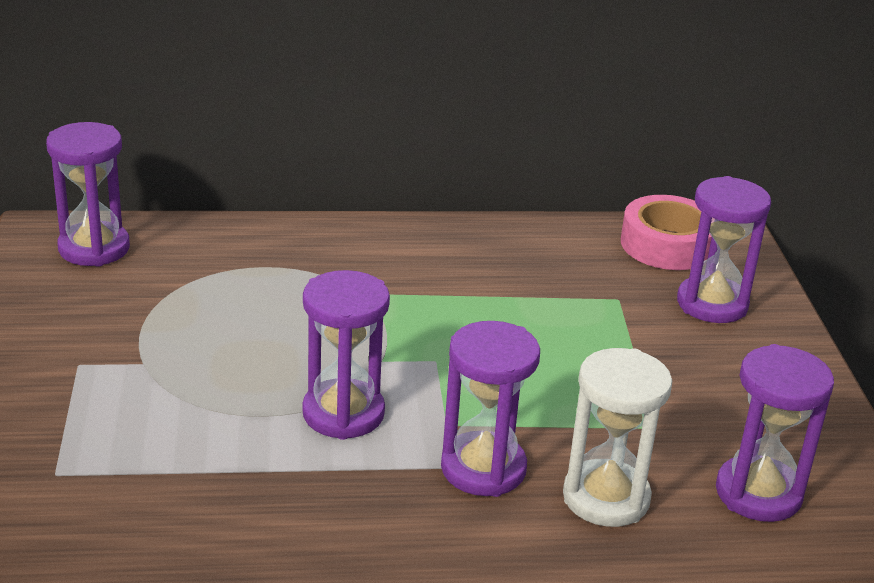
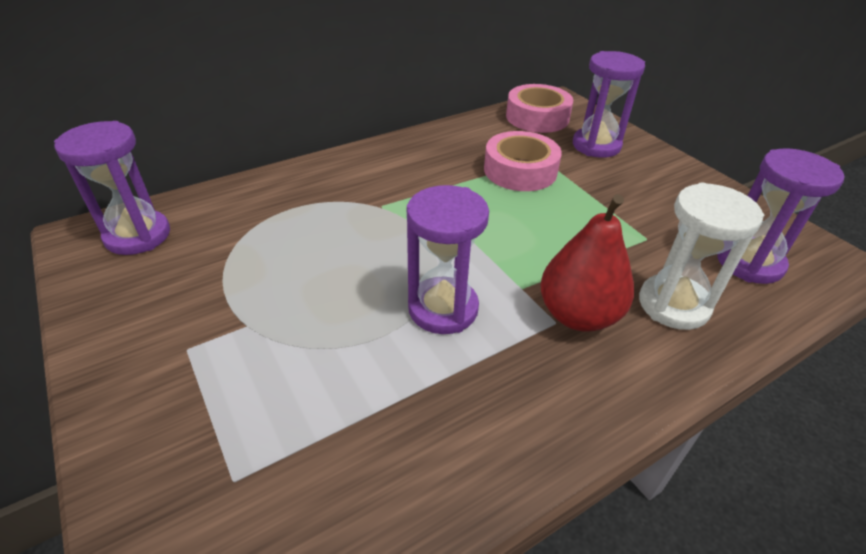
camera: 25 degrees left, 10 degrees up
(483, 469) = (578, 315): purple hourglass -> red pear
(572, 304) = (520, 170): none -> pink tape

